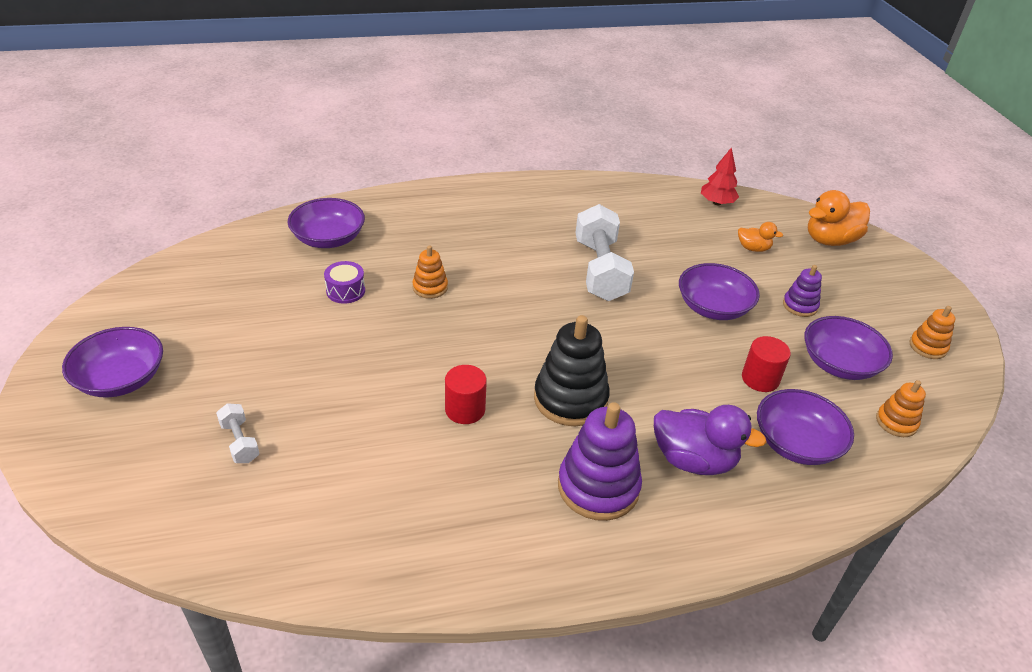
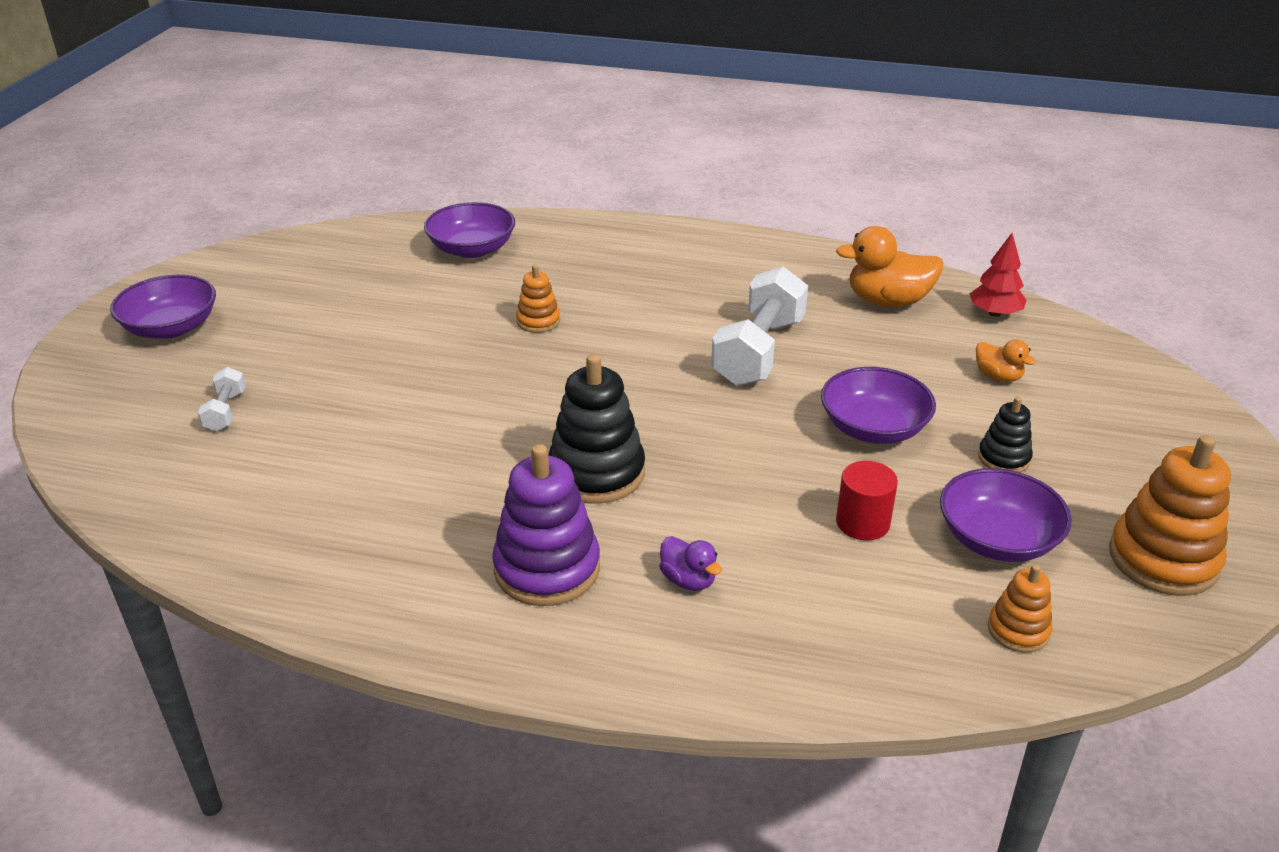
camera: 30 degrees right, 5 degrees down
(345, 291) = (445, 303): purple drum -> none
(465, 409) = (469, 448): red cylinder -> none
(693, 460) = (688, 580): purple duck -> purple duck, size x0.54
(796, 443) = (844, 606): purple bowl -> none
(800, 306) = (1004, 458): purple stacking toy -> black stacking toy
(830, 240) = (1130, 394): orange duck -> orange duck (888, 301)
(927, 347) = (1163, 559): orange stacking toy -> orange stacking toy, size x1.85

